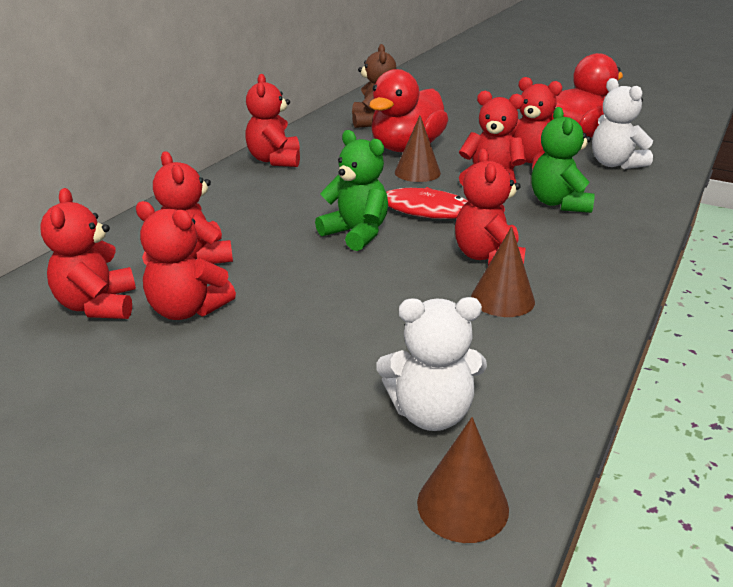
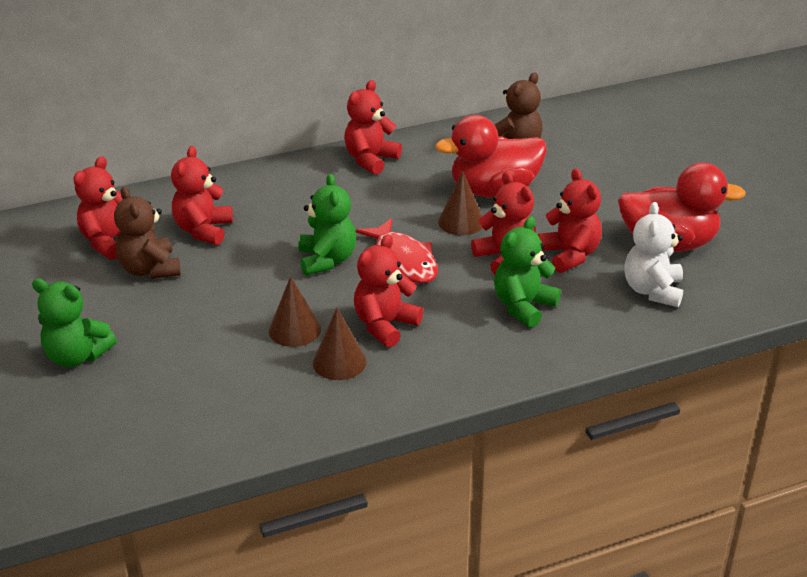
camera: 40 degrees right, 5 degrees up
(187, 310) = (150, 269): red teddy bear -> brown teddy bear
(224, 430) = (77, 356): none -> green teddy bear
(431, 413) = (183, 407): white teddy bear -> none
(462, 505) = (126, 460): brown cone -> brown cone (294, 329)

